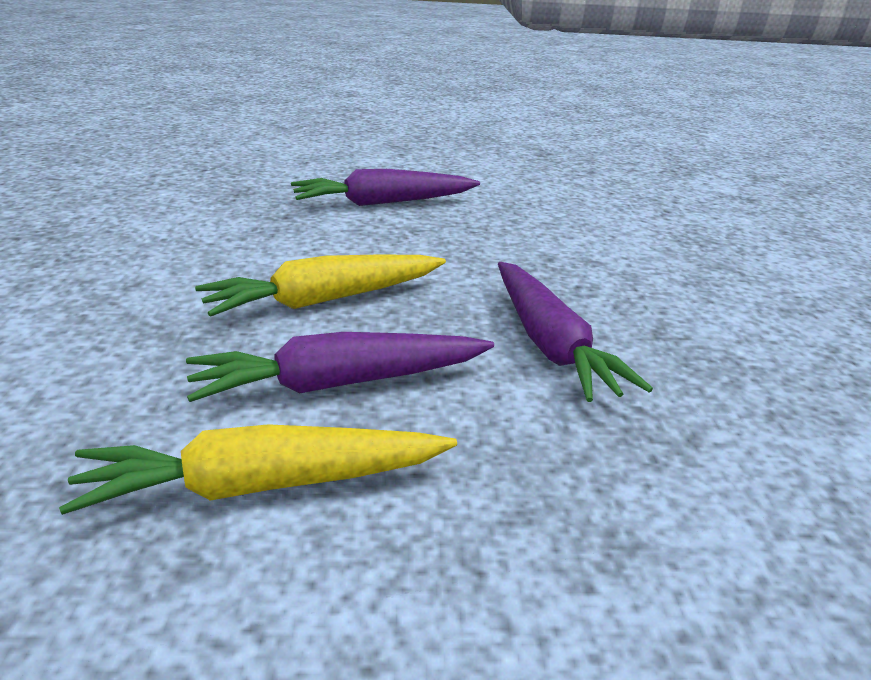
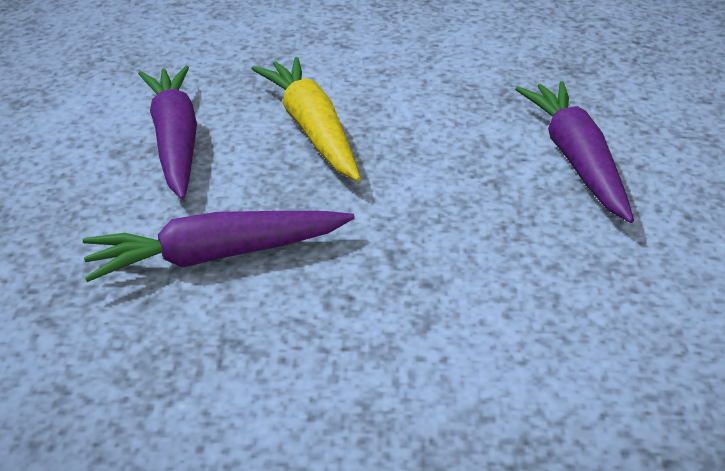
camera: 95 degrees right, 10 degrees up
(263, 486) = (71, 118): yellow carrot -> none

